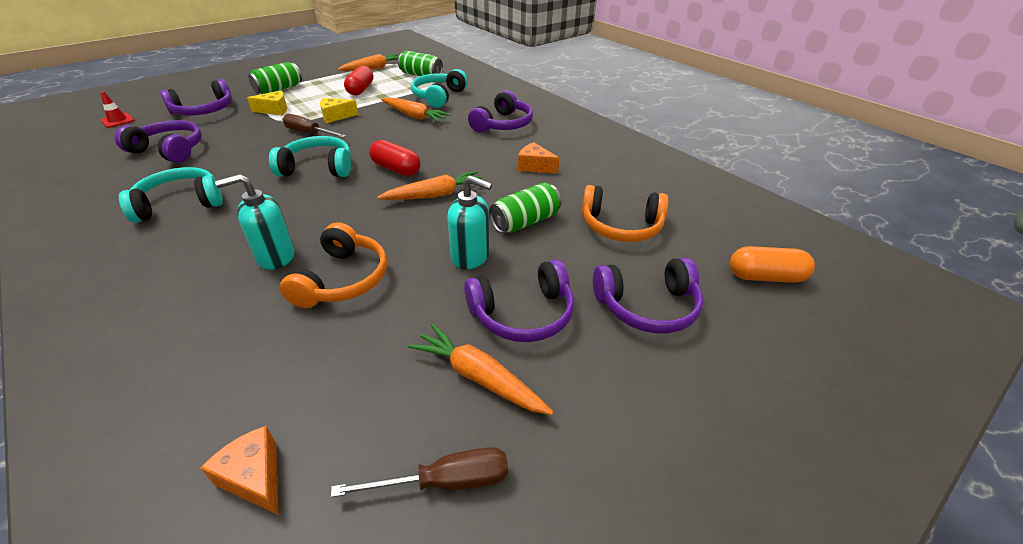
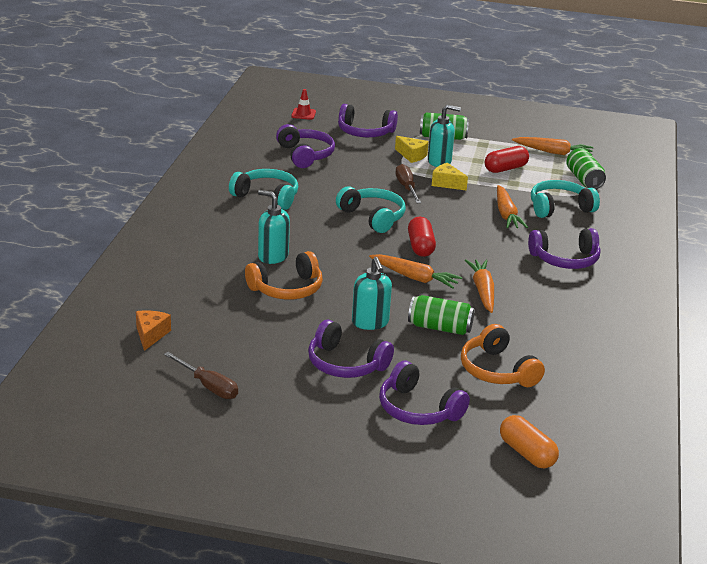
camera: 50 degrees right, 10 degrees down
(304, 105) = (439, 161): none -> turquoise soap dispenser
(478, 377) = (278, 369): orange carrot -> orange carrot (482, 291)
(535, 167) = (521, 302): orange cheese -> none

